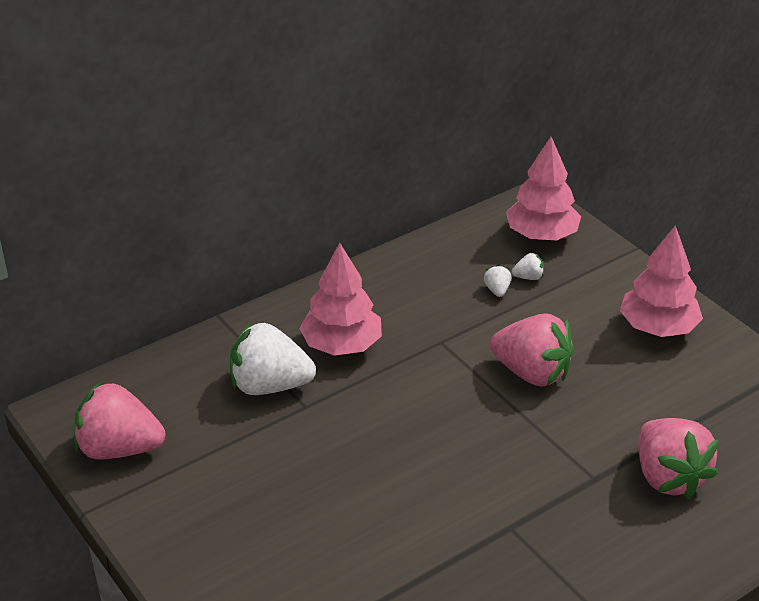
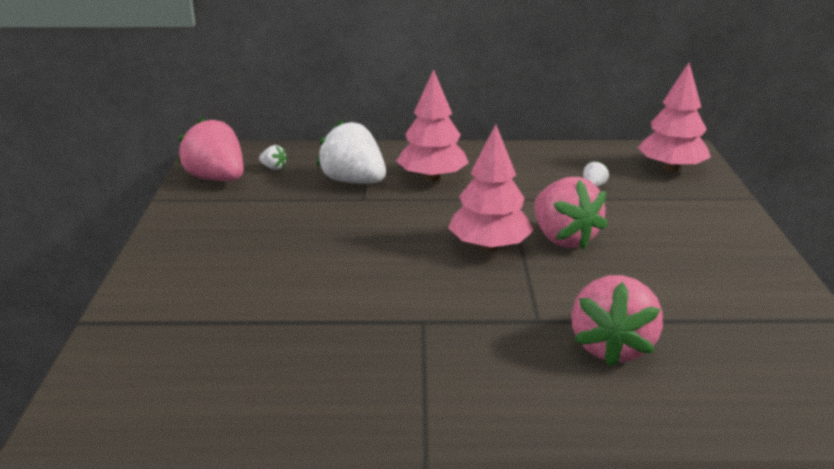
camera: 35 degrees right, 10 degrees down
(528, 277) = (630, 186): white strawberry -> white strawberry (273, 167)
(658, 328) = (718, 249): pink tree -> pink tree (489, 246)

